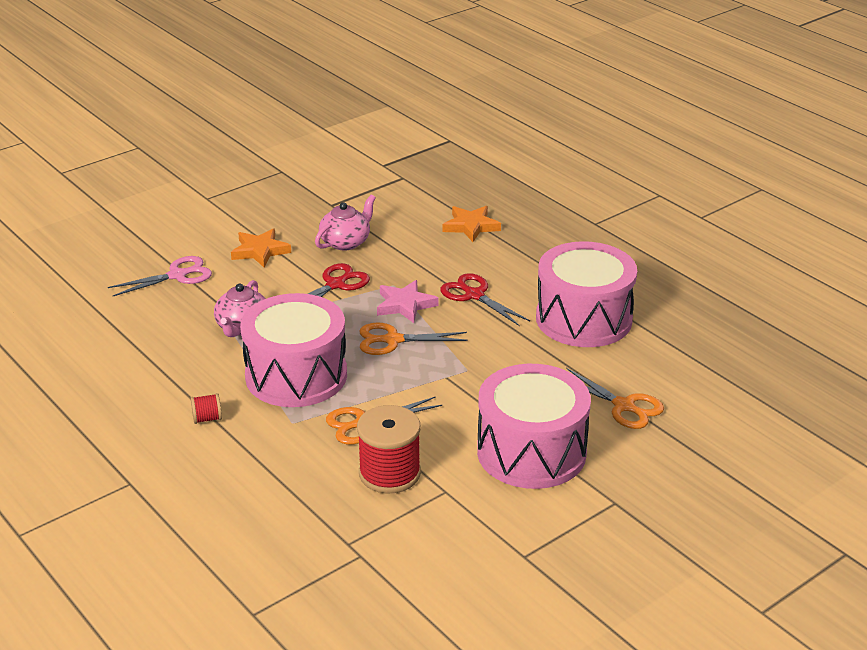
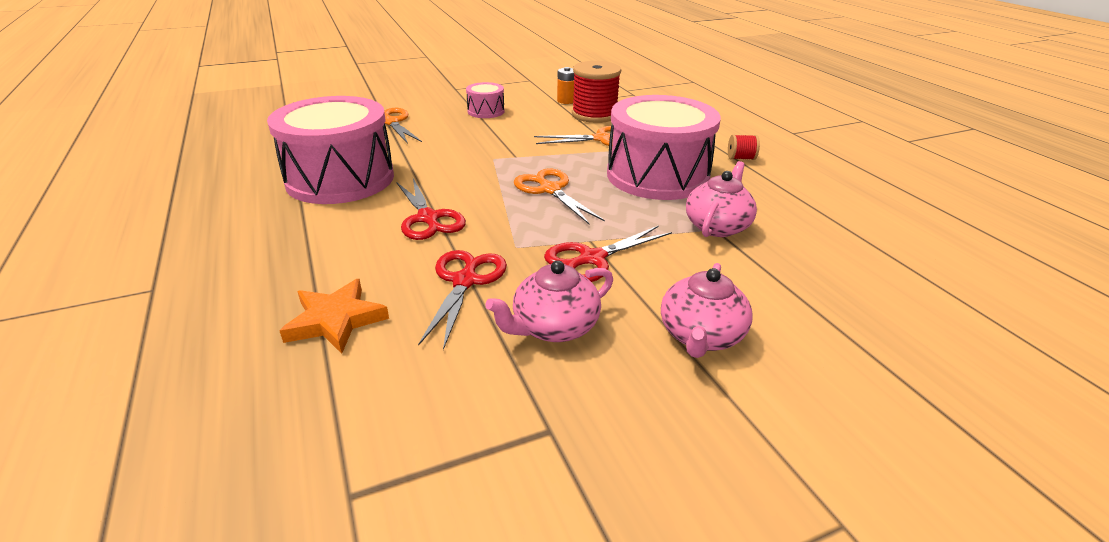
camera: 165 degrees left, 0 degrees up
(178, 275) = (830, 313): pink scissors -> none
(260, 251) = (701, 336): orange star -> pink teapot
(392, 340) = (550, 189): orange scissors -> orange scissors turned 135 degrees counterclockwise
(405, 305) = (516, 220): pink star -> none
(413, 257) = (465, 281): none -> red scissors
(440, 501) = (566, 101): none -> orange battery
(531, 452) = (486, 111): pink drum -> pink drum, size x0.45

